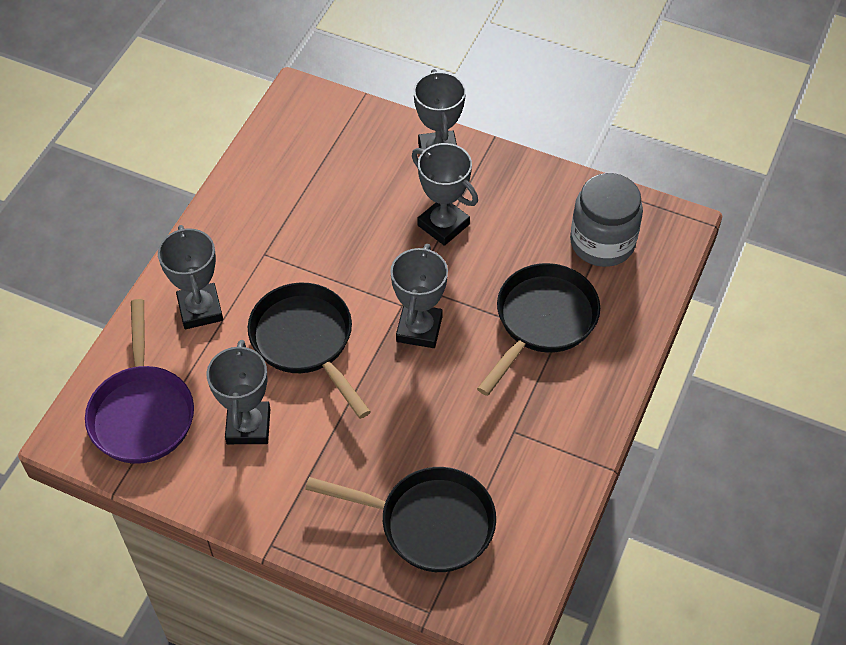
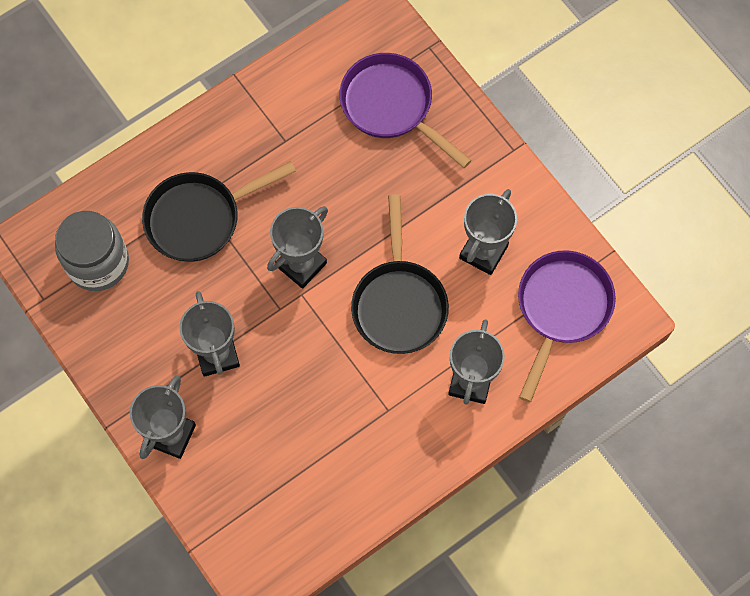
camera: 150 degrees left, 15 degrees up
(429, 523) = (391, 106): black pan -> purple pan

